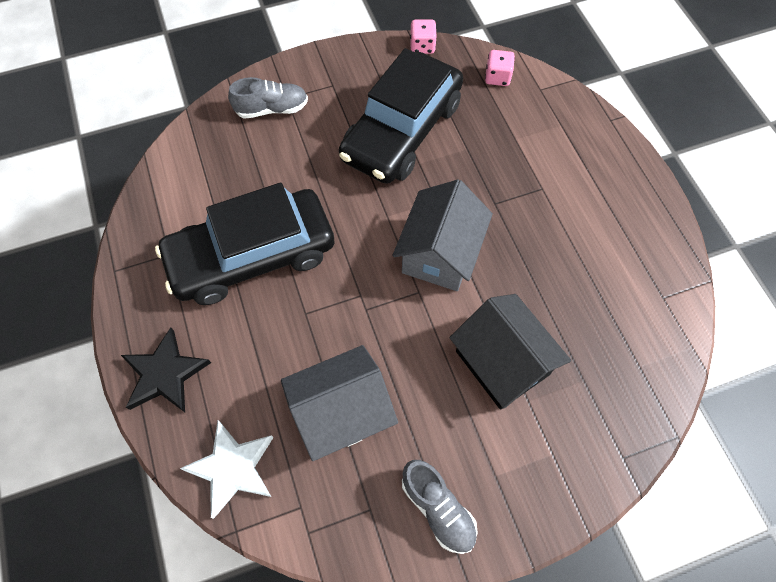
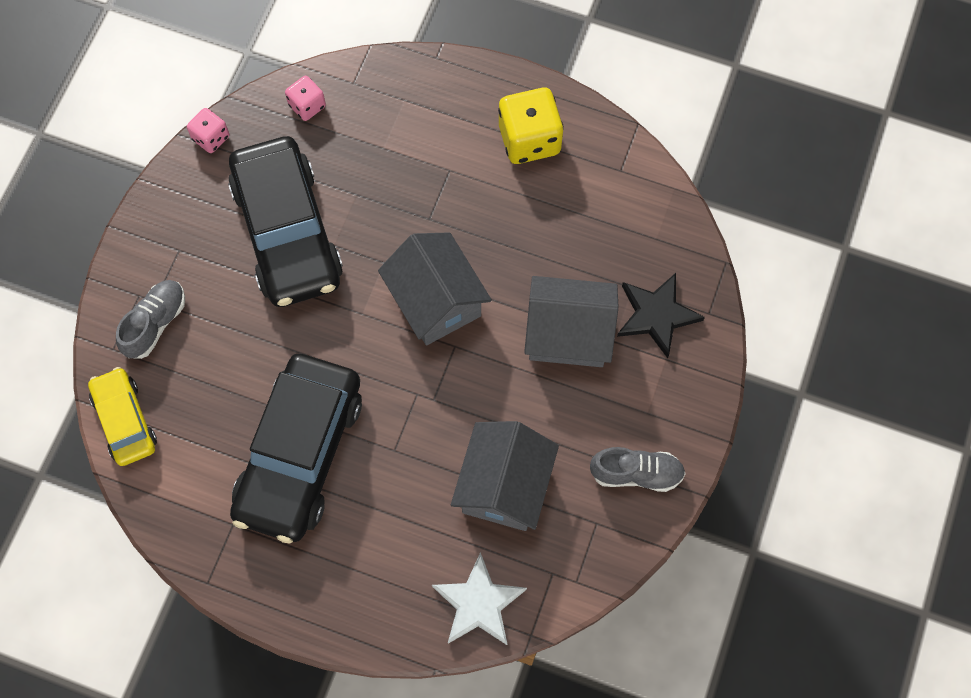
camera: 50 degrees left, 5 degrees up
(165, 374) = (350, 603): black star -> black star (656, 315)
(192, 141) = (125, 420): none -> yellow car
(502, 362) = (568, 333): black house -> grey house
(618, 219) = (529, 139): none -> yellow dice

